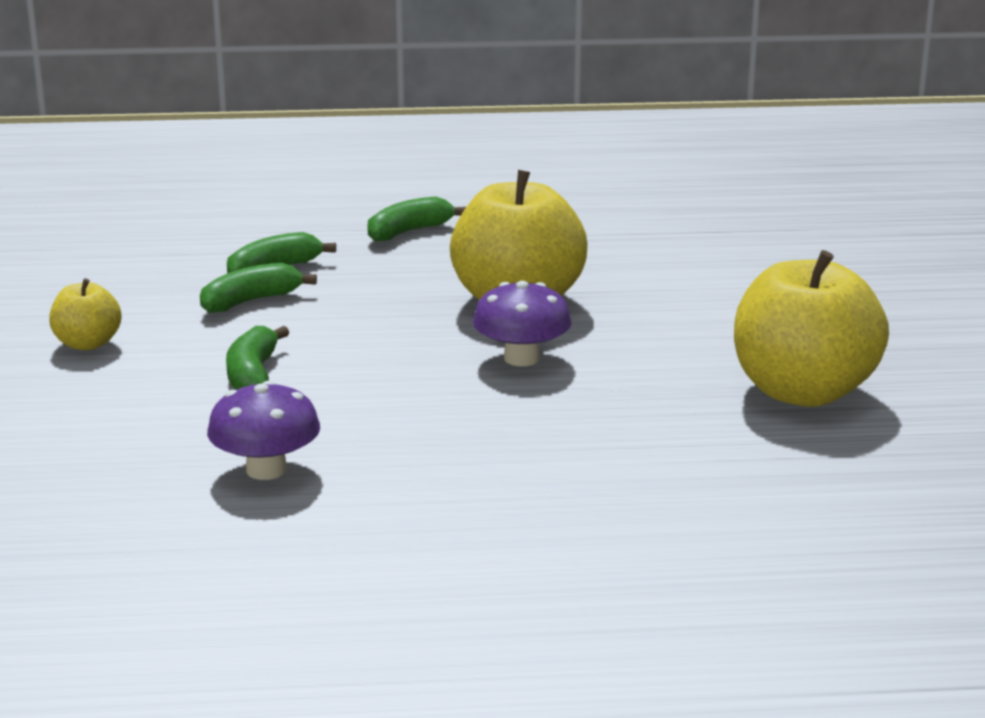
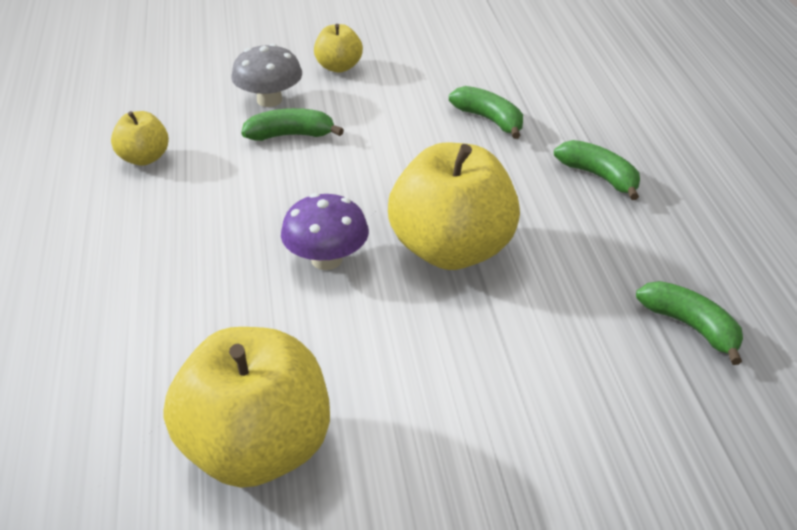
camera: 85 degrees right, 15 degrees up
(152, 388) = (269, 100): none -> grey mushroom
(251, 301) = (423, 118): green banana -> green banana (691, 327)
(266, 470) = (144, 158): purple mushroom -> yellow apple

